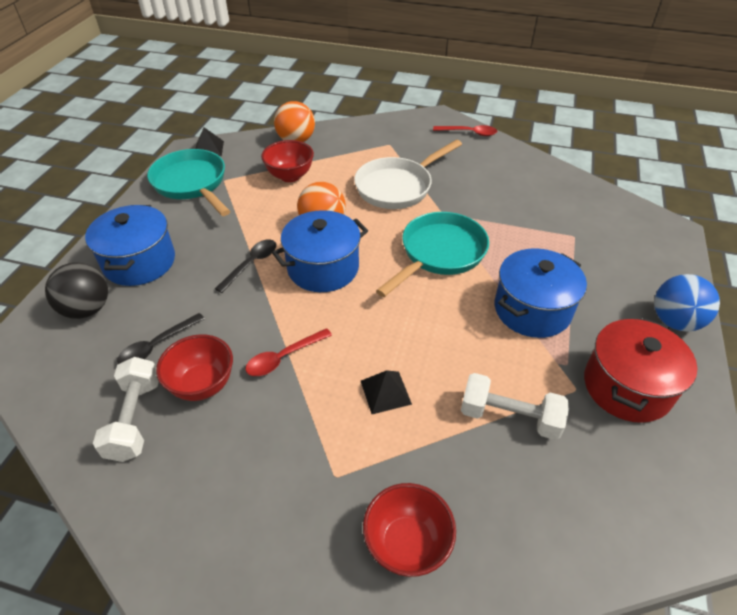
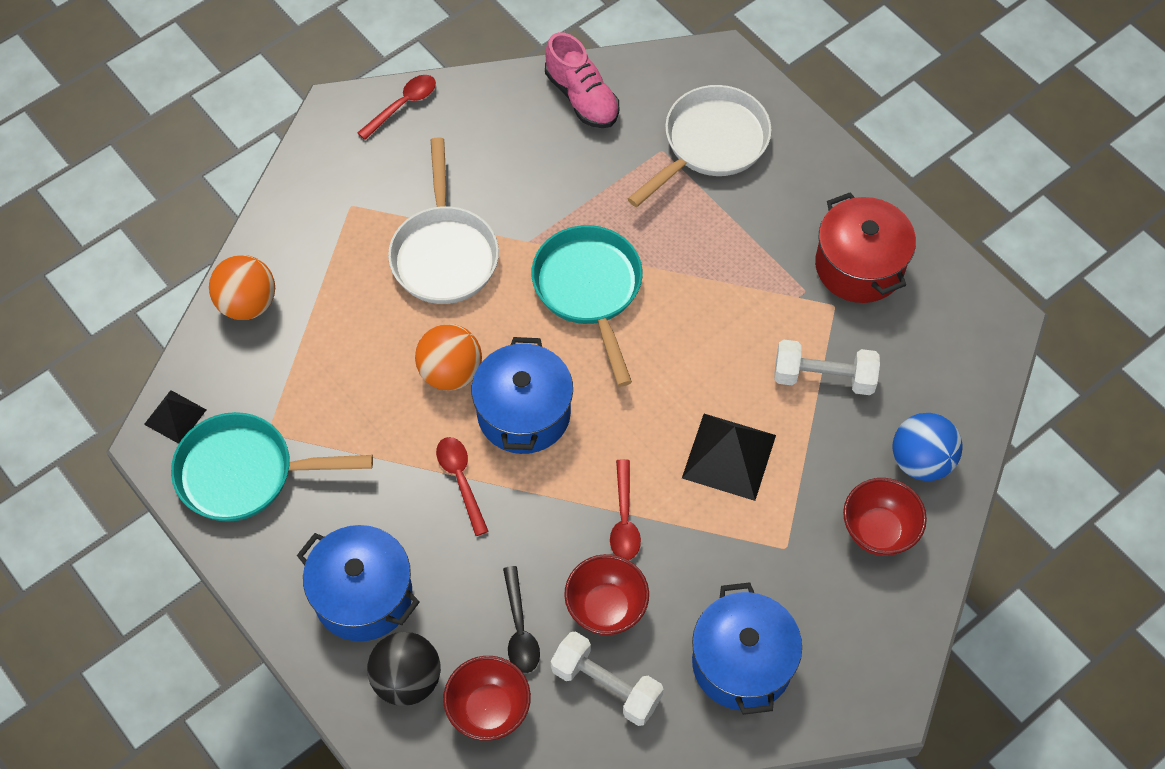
camera: 55 degrees left, 15 degrees up
(251, 264) = (461, 480): black spoon -> red spoon
(290, 176) = (324, 354): red bowl -> red bowl (489, 710)
(385, 392) = (729, 456): black pyramid -> black pyramid, size x1.68
(509, 417) = (823, 377): white dumbbell -> white dumbbell turned 45 degrees clockwise
(532, 310) = (726, 267): blue pot -> blue pot (742, 663)
(561, 187) = (582, 97): none -> pink shoe
(609, 255) = (710, 144): none -> white pan
(674, 321) = (825, 167): blue ball -> blue ball (921, 461)

